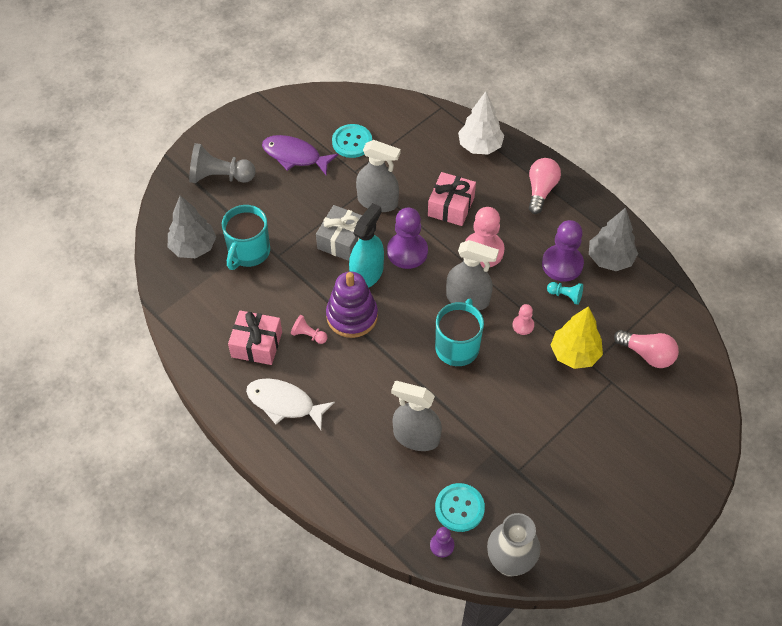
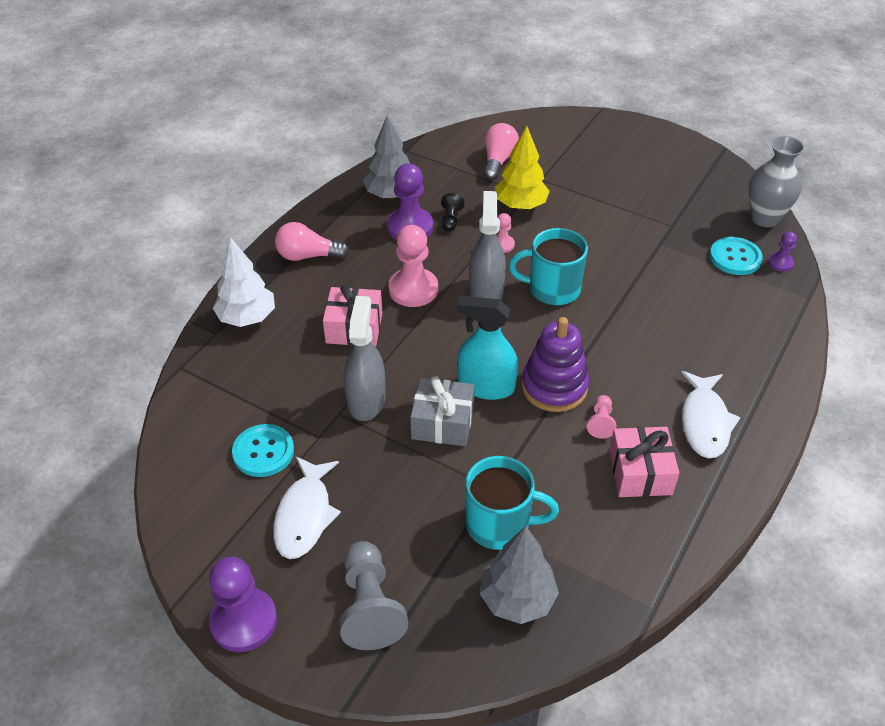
camera: 105 degrees left, 10 degrees down
(295, 156) = (304, 515): purple fish -> white fish
(407, 252) = (438, 355): purple pawn -> purple pawn (244, 621)
(416, 437) = (679, 301): grey spray bottle -> none
(565, 295) = (451, 220): turquoise pawn -> black pawn

